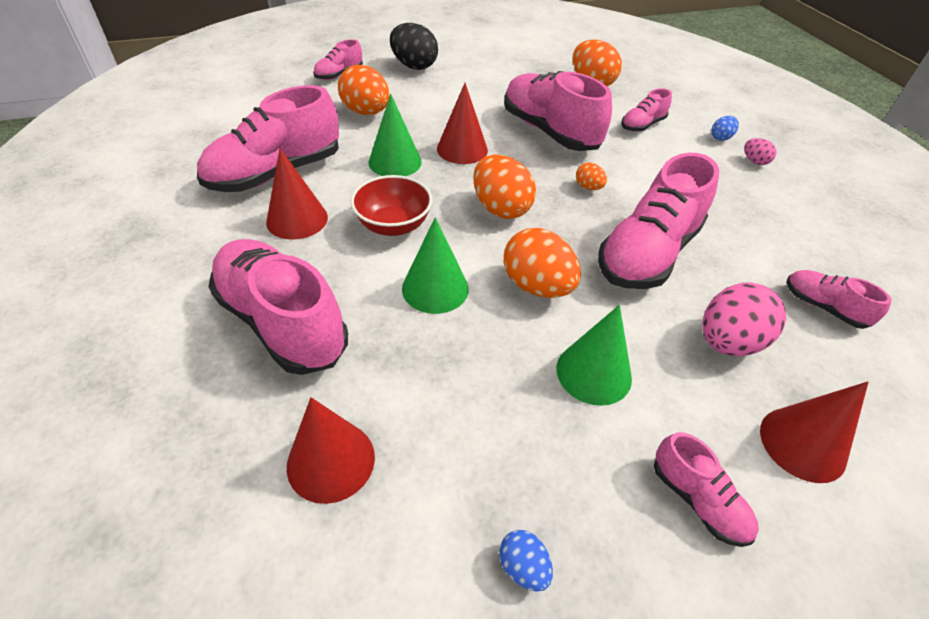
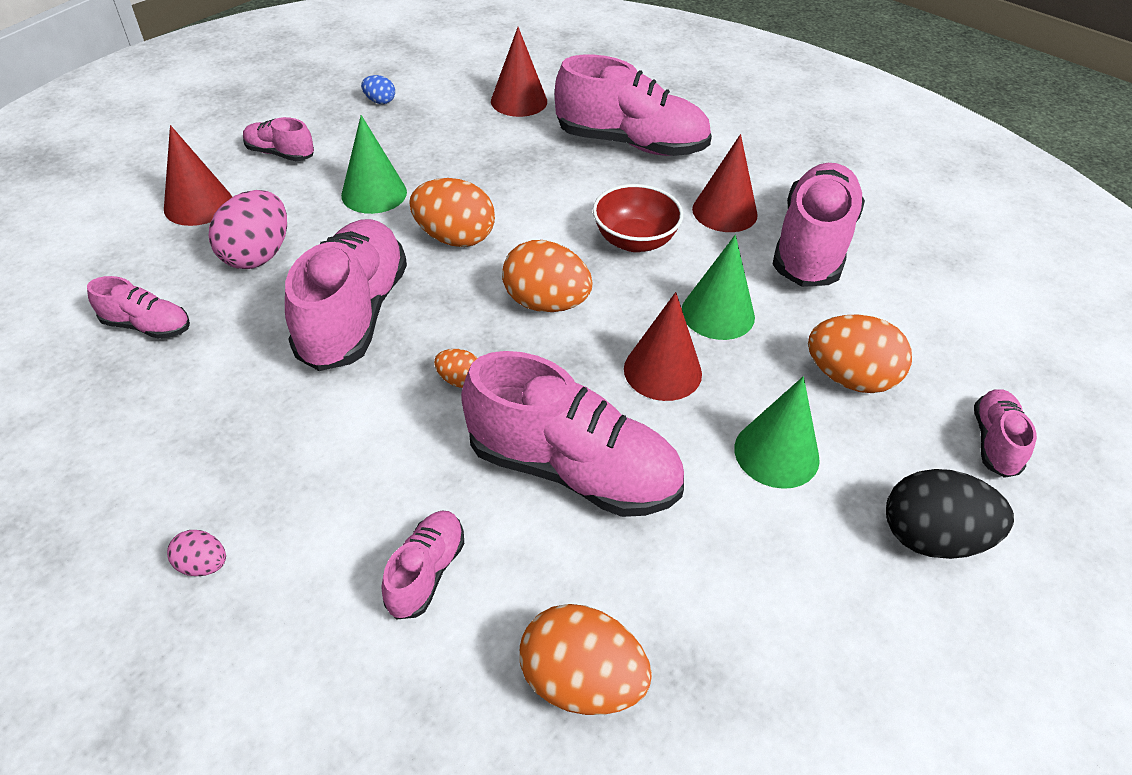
camera: 150 degrees right, 0 degrees up
(435, 288) = (543, 204): green cone -> green cone (776, 453)
(720, 138) = (267, 610): blue egg -> none

